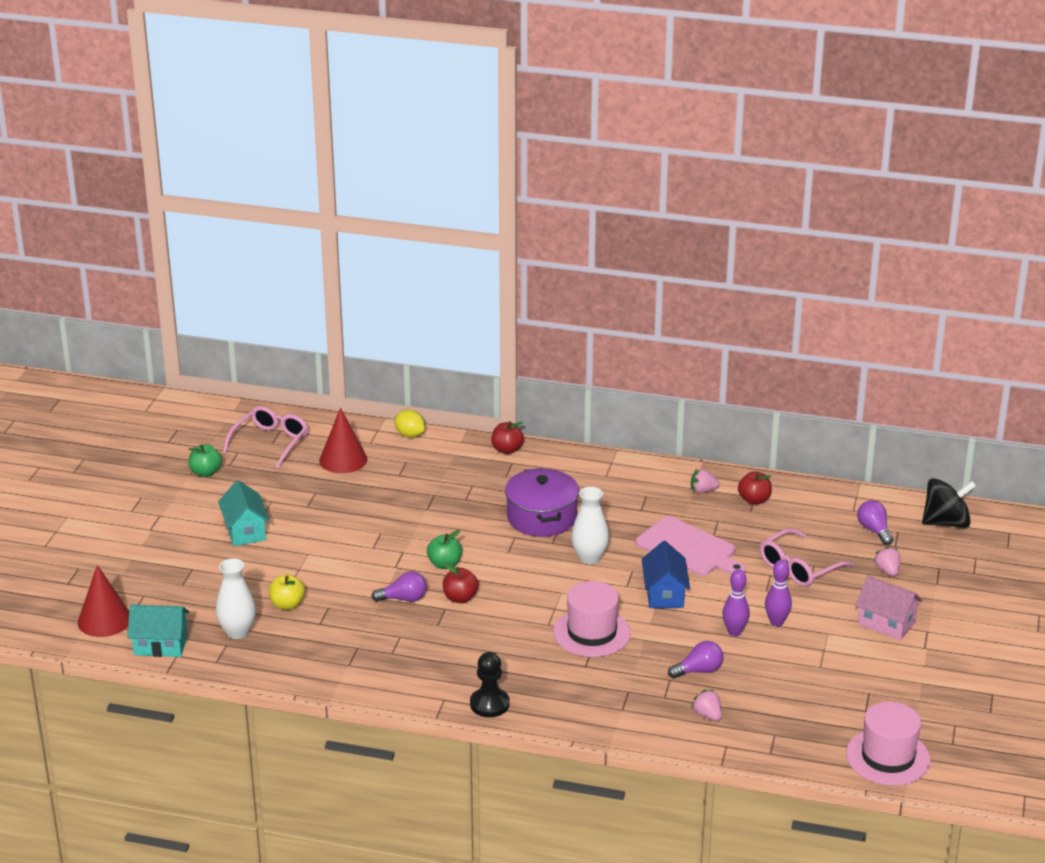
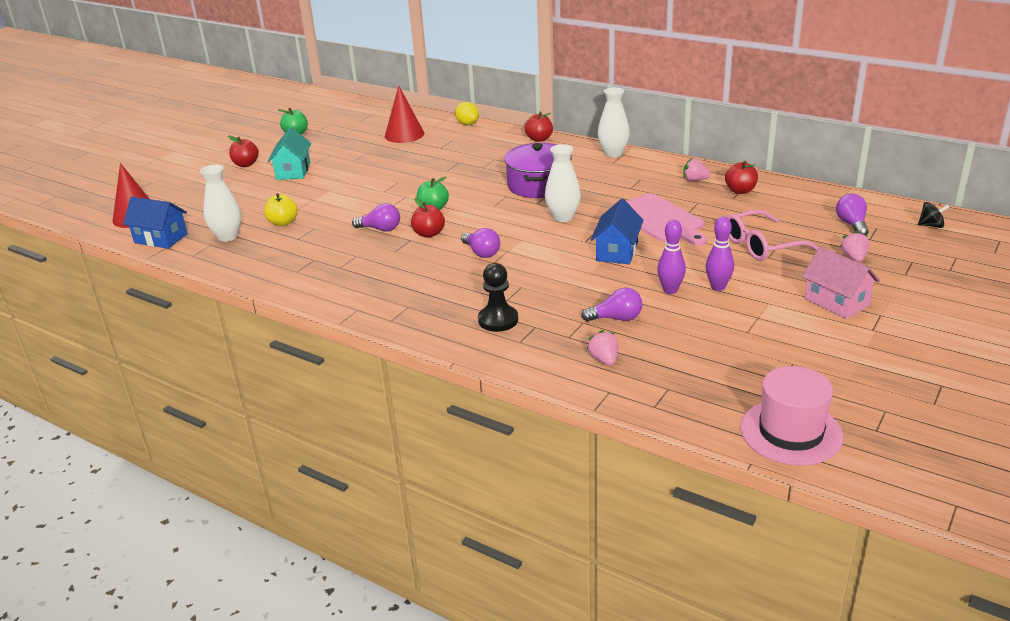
camera: 20 degrees right, 0 degrees up
(161, 645) = (161, 238): turquoise house -> blue house
(178, 527) = (246, 164): none -> red apple
(270, 442) = (358, 120): pink glasses -> none
(489, 704) = (395, 319): black pawn -> black pawn (498, 320)
(529, 614) = (481, 252): none -> purple light bulb
(592, 632) = (530, 273): pink hat -> none
(600, 463) = (613, 153): none -> white vase
(946, 522) = (931, 225): black spinning top -> black spinning top, size x0.50

